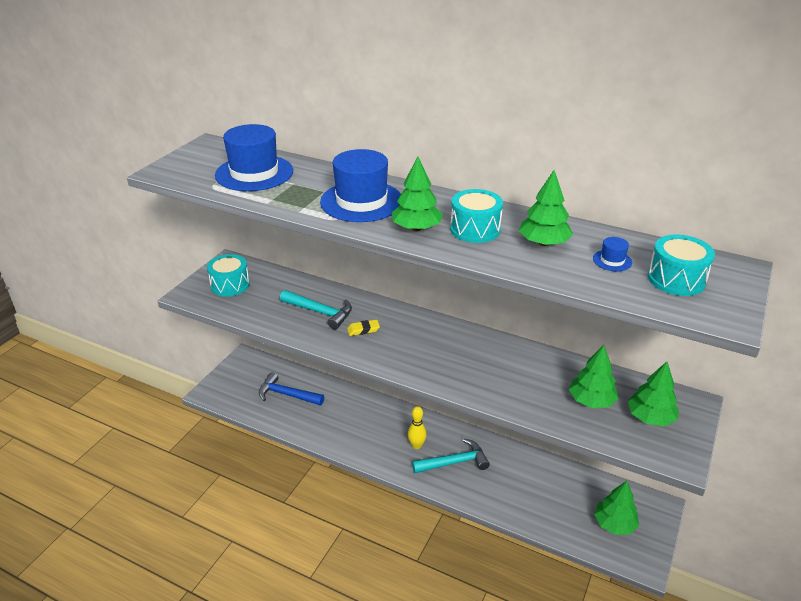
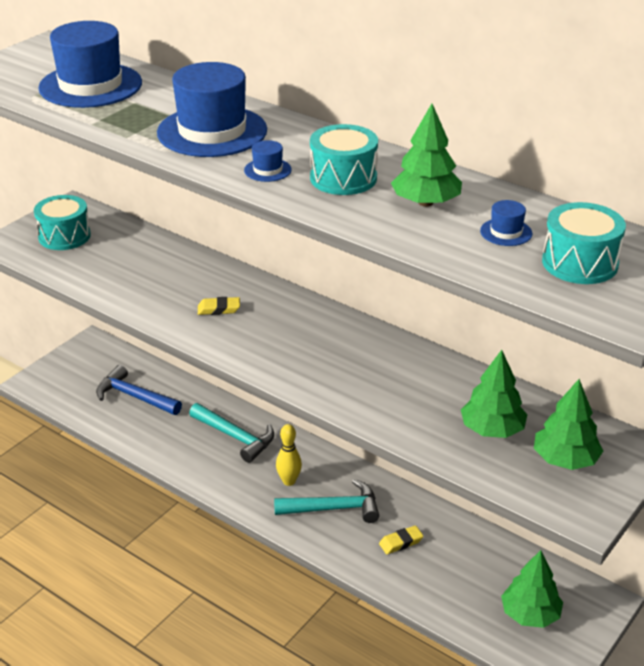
camera: 10 degrees right, 0 degrees up
(320, 312) = (169, 281): turquoise hammer -> turquoise hammer (235, 437)
(416, 228) = (267, 170): green tree -> blue hat
(509, 482) = (401, 542): none -> yellow eraser

